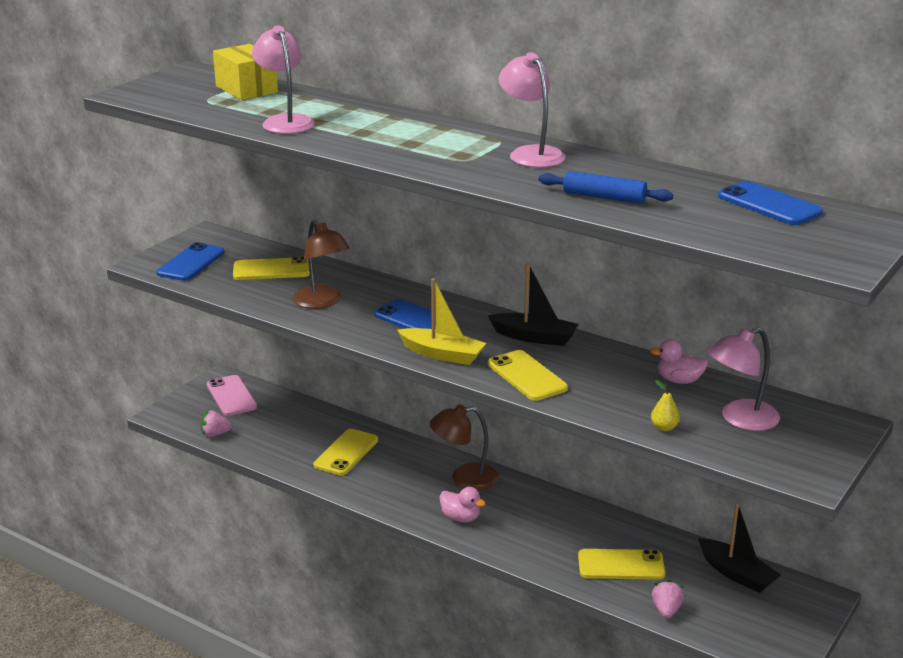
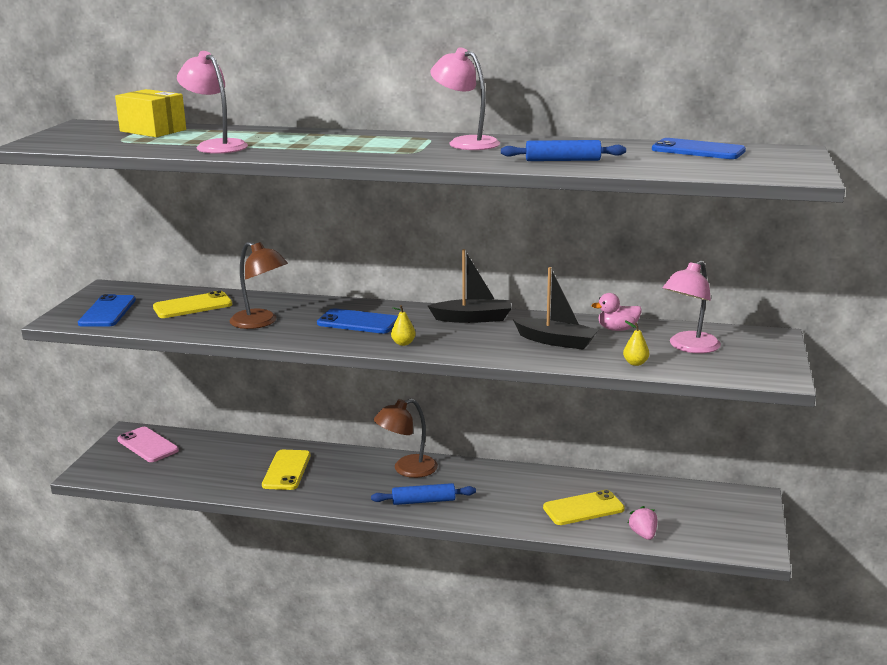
camera: 20 degrees left, 5 degrees down
(215, 434) = (150, 479): pink strawberry -> none
(442, 354) = (403, 343): yellow boat -> yellow pear
(460, 518) = (423, 501): pink duck -> blue rolling pin
(526, 376) = (490, 347): yellow phone -> none
(737, 574) = (679, 495): black boat -> black boat (556, 341)

